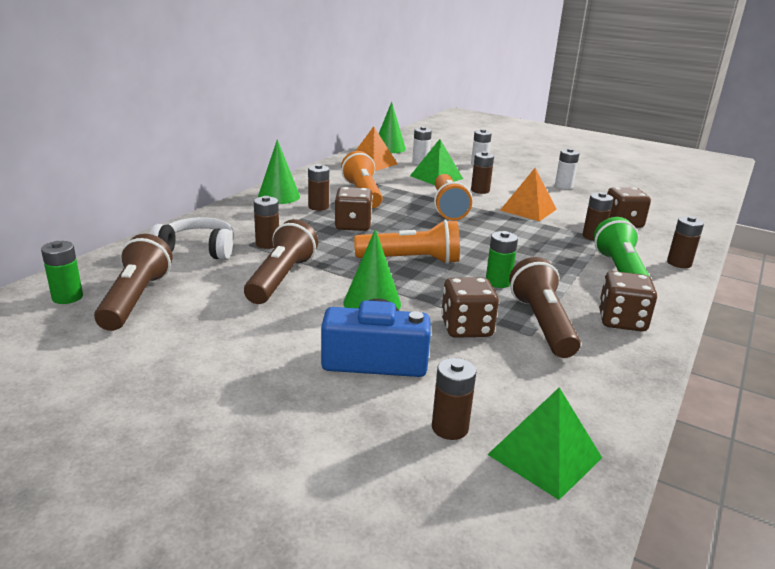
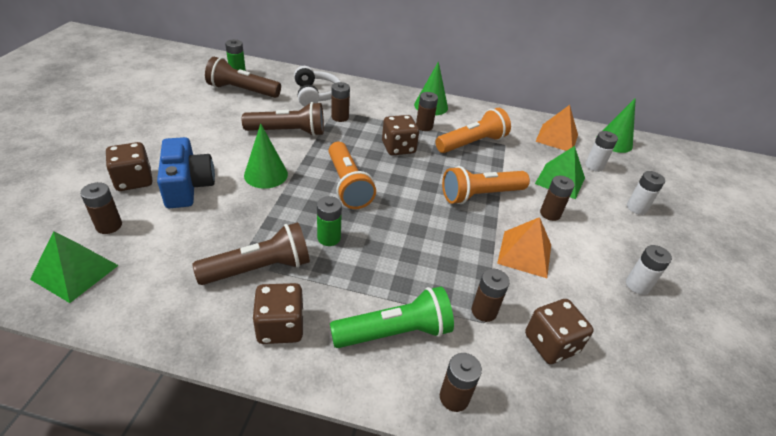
camera: 70 degrees right, 15 degrees up
(135, 299) = (242, 91): brown flashlight -> brown flashlight turned 150 degrees counterclockwise
(466, 328) = (241, 224): brown dice -> brown dice (134, 180)

